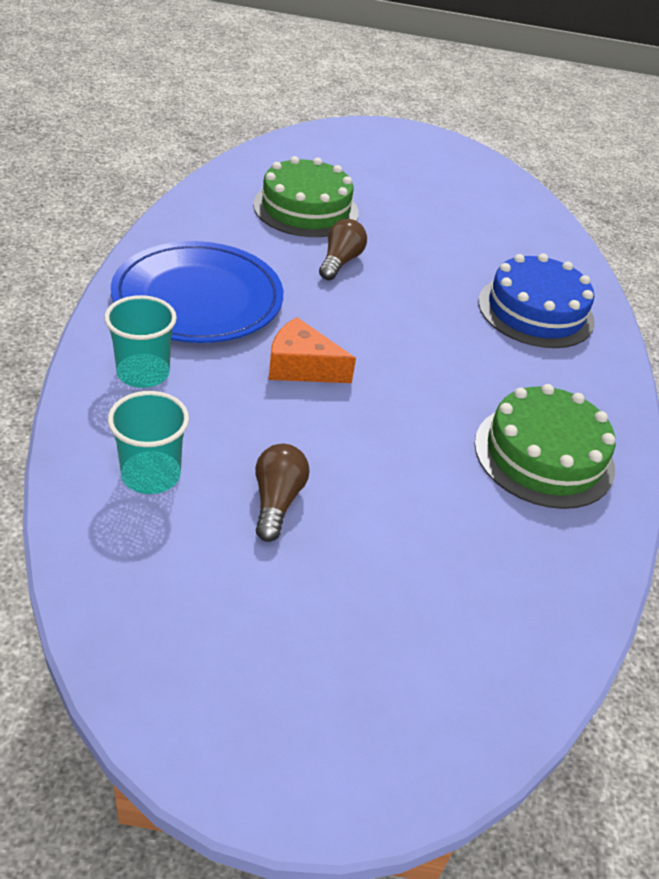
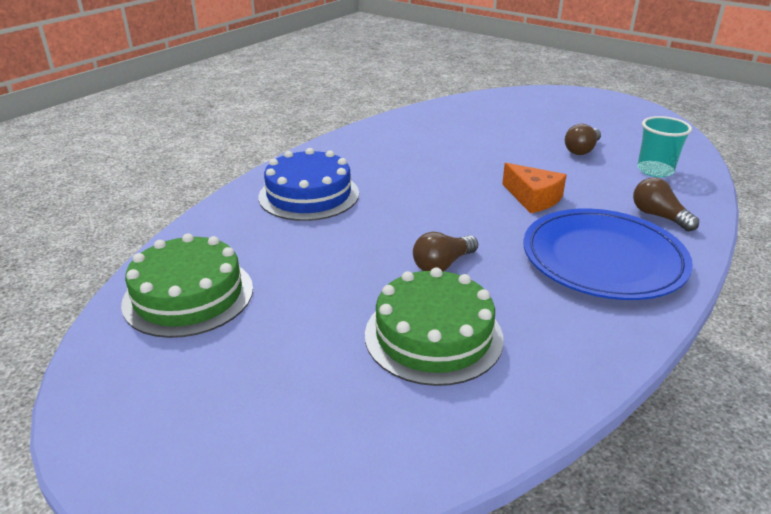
camera: 145 degrees left, 10 degrees down
(143, 373) = (658, 216): turquoise cup -> brown light bulb
(544, 455) = (410, 137): green cake -> green cake (188, 295)

